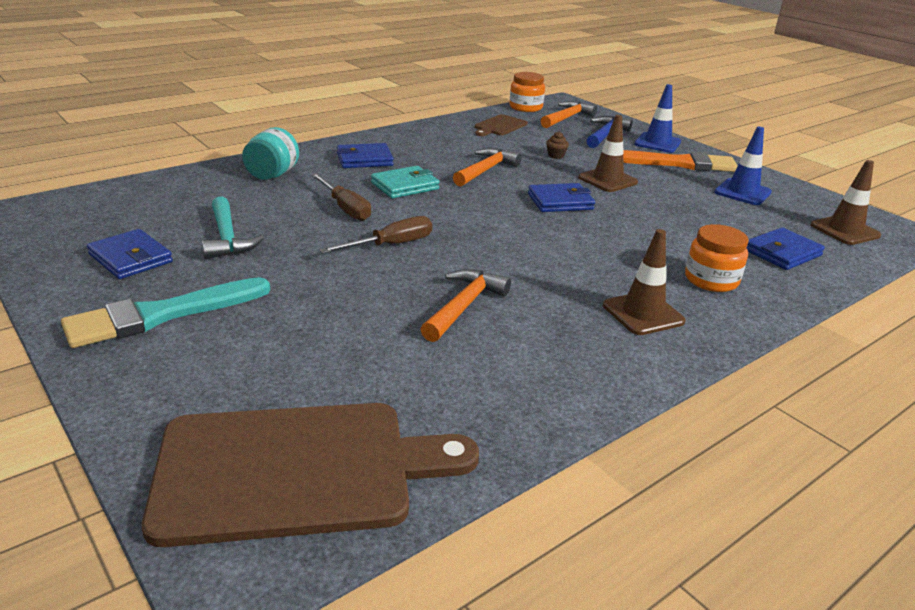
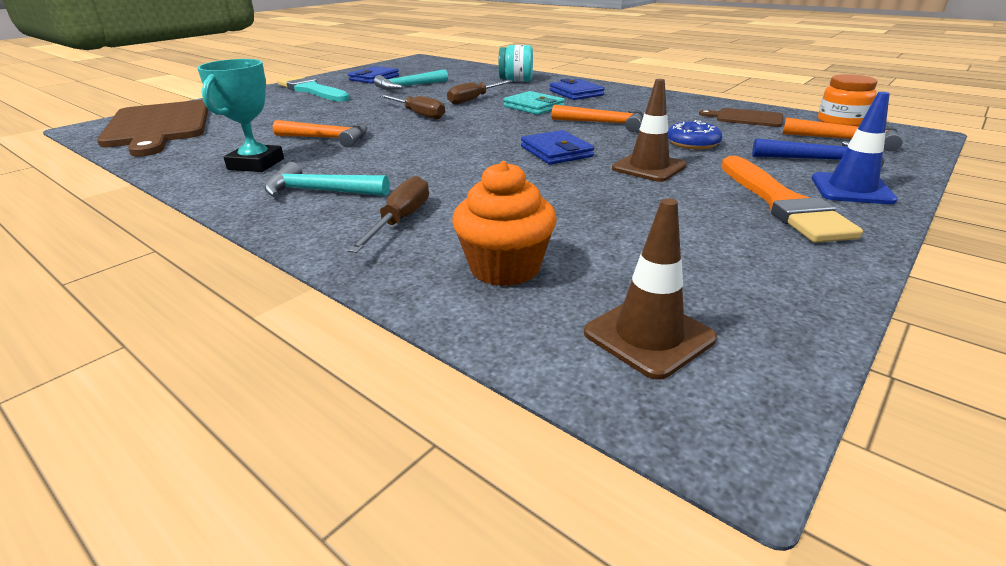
camera: 80 degrees right, 0 degrees up
(548, 354) = (256, 164): none -> turquoise trophy
(556, 155) = (692, 143): brown cupcake -> blue donut
(643, 313) = (320, 191): brown traffic cone -> turquoise hammer
(711, 280) = (400, 221): orange jar -> brown screwdriver
(742, 192) = (722, 247): blue traffic cone -> none
(782, 253) = (505, 268): blue wallet -> orange cupcake

